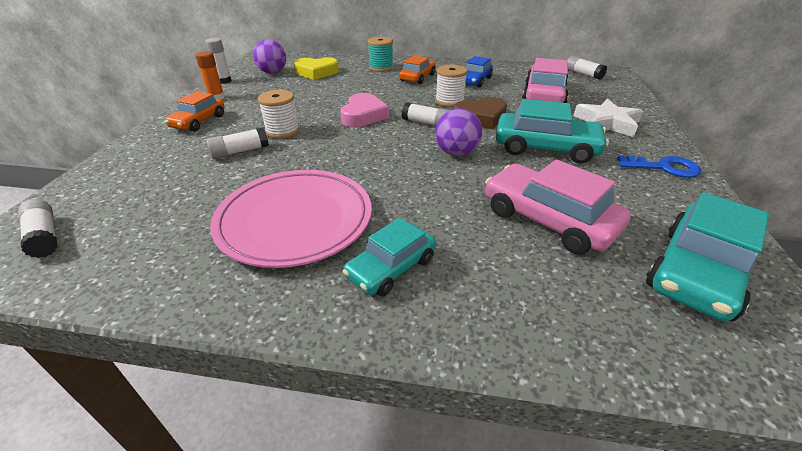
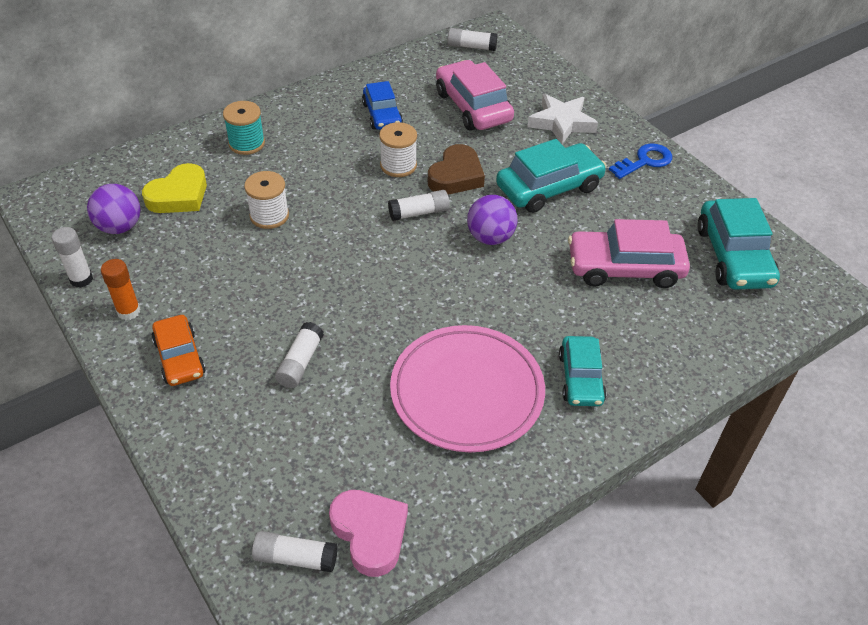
camera: 45 degrees left, 10 degrees up
(282, 131) = (297, 310): white spool -> white spool (269, 215)
(363, 115) = (344, 238): pink heart -> pink heart (370, 533)
(417, 77) = (315, 141): orange car -> none

